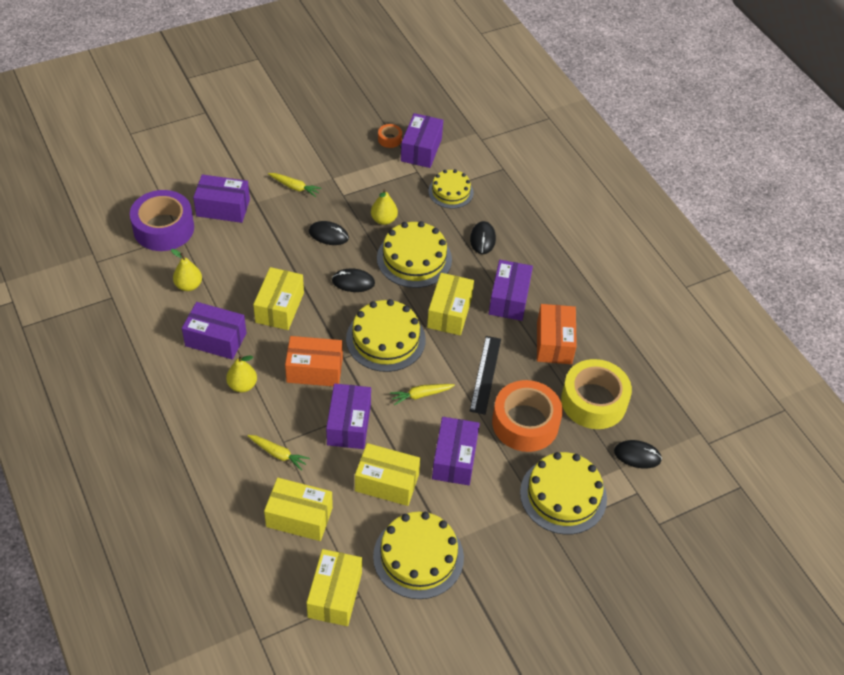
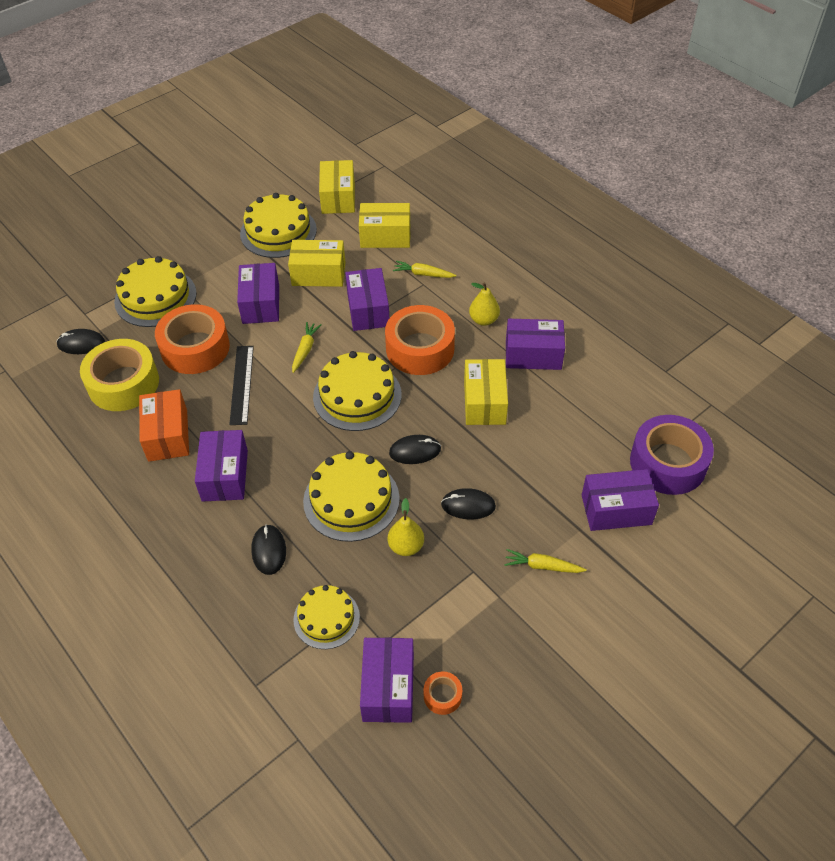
camera: 170 degrees right, 0 degrees up
(188, 285) = (595, 402): yellow pear -> none
(314, 370) = (420, 349): orange box -> orange tape
(421, 395) = (305, 350): yellow carrot -> yellow carrot turned 45 degrees counterclockwise
(449, 313) = (293, 441): yellow box -> none

